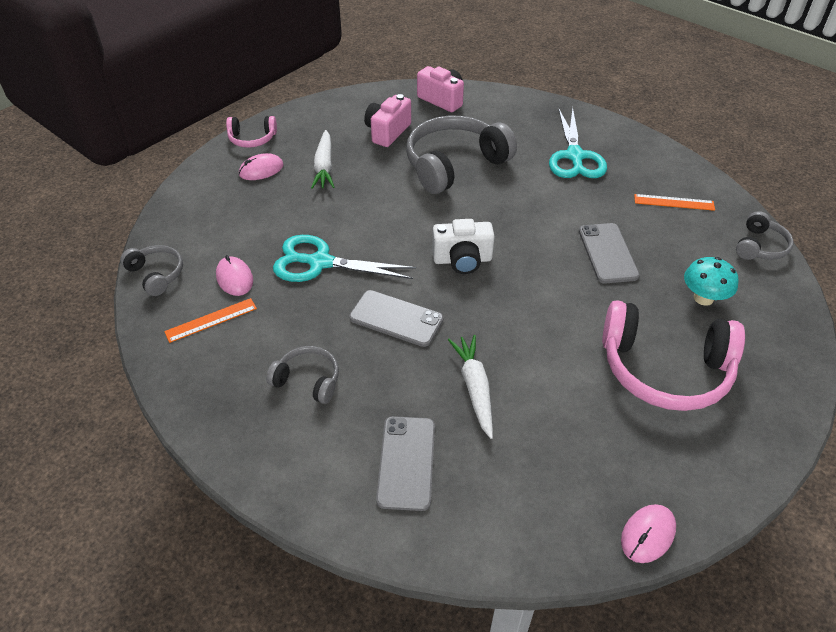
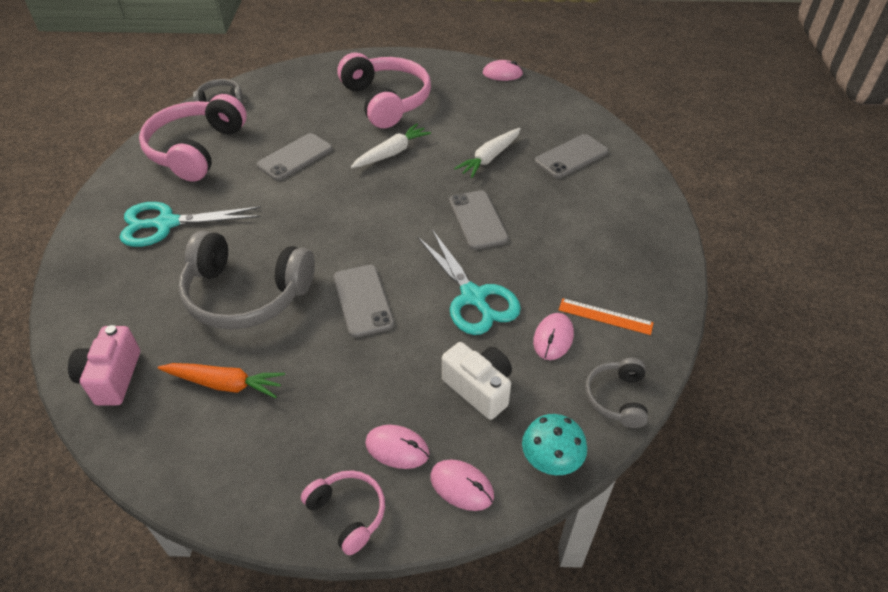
camera: 130 degrees left, 0 degrees up
(208, 179) = (461, 486): none -> pink mouse
(308, 380) = (578, 227): grey headphones -> none
(324, 166) = (339, 394): white carrot -> white carrot (391, 153)
(385, 210) = (363, 300): none -> grey phone
(387, 132) = (225, 384): pink camera -> orange carrot
(462, 260) = (379, 220): white camera -> white camera (479, 388)
(575, 157) = (166, 224): turquoise scissors -> turquoise scissors turned 150 degrees counterclockwise
(674, 202) = (196, 149): orange ruler -> pink headphones
(703, 298) = (303, 106): turquoise mushroom -> turquoise mushroom (550, 461)

